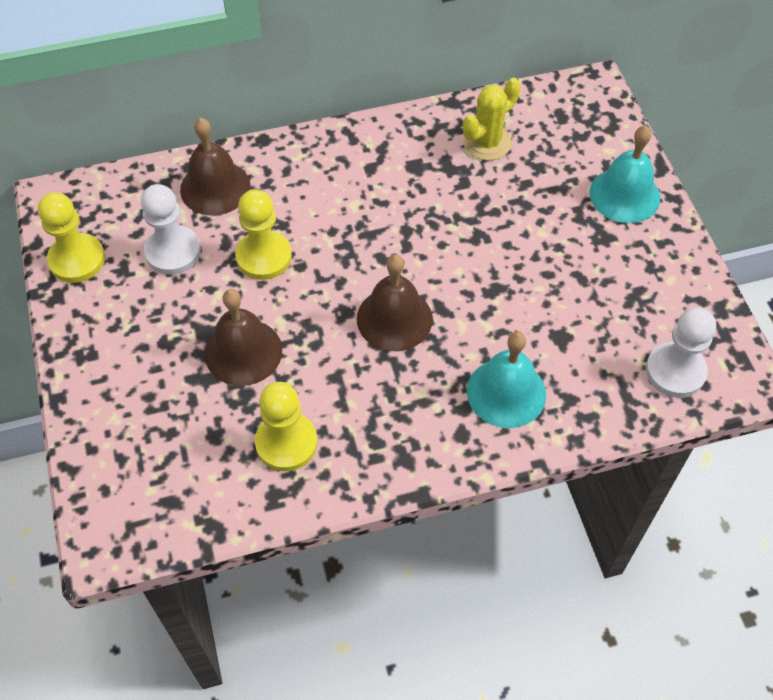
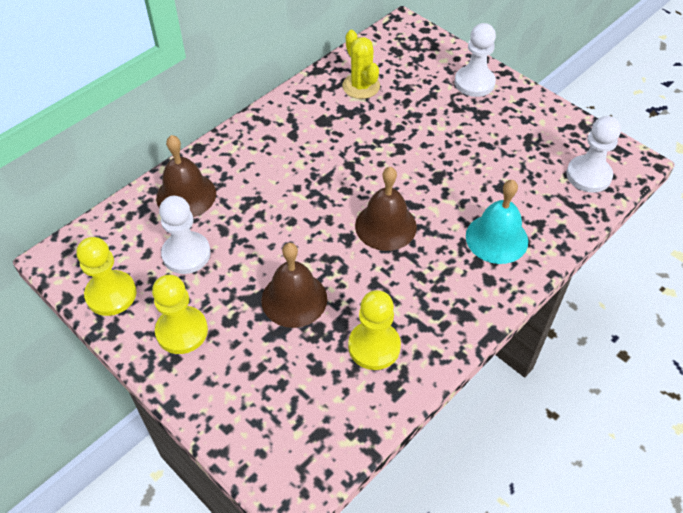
camera: 30 degrees left, 5 degrees down
(264, 257) = (260, 227): yellow pawn -> yellow pawn (182, 331)
(487, 142) = (361, 86): yellow cactus -> yellow cactus turned 45 degrees counterclockwise
(624, 195) = (474, 83): turquoise bell -> white pawn

